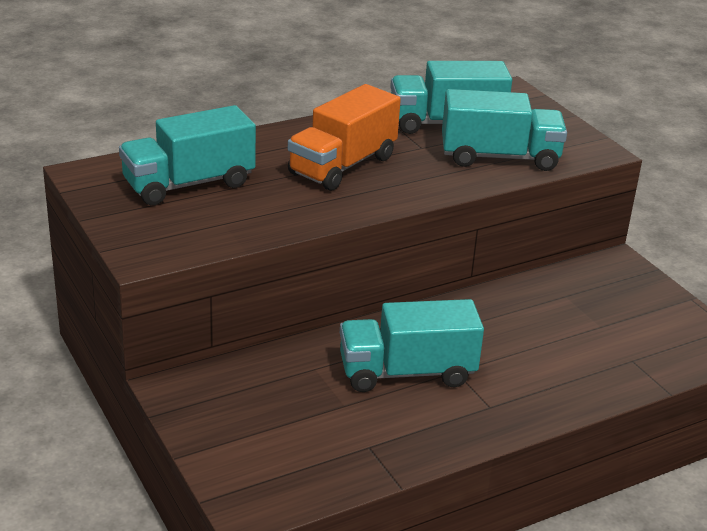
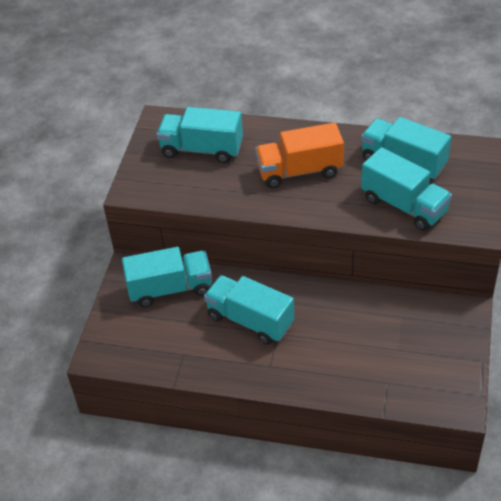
camera: 45 degrees right, 15 degrees up
(261, 385) = (170, 289): none -> turquoise truck

